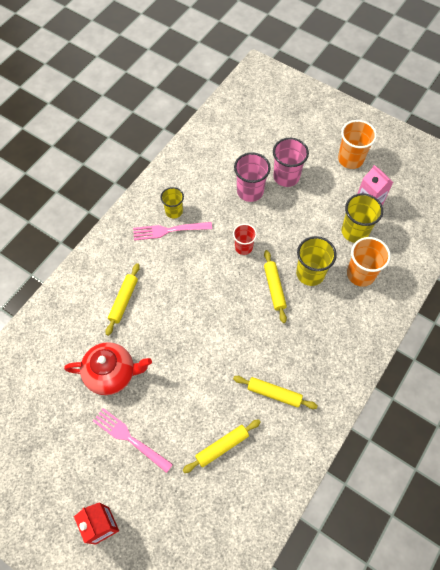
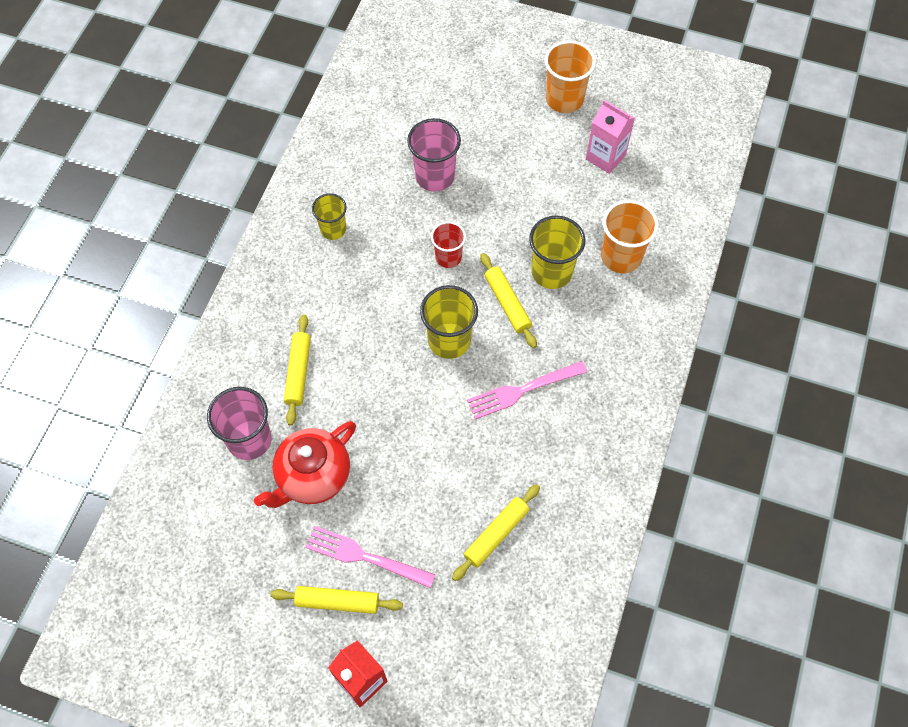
camera: 15 degrees left, 0 degrees up
(112, 374) = (312, 476): red teapot -> red teapot turned 150 degrees clockwise
(168, 230) = (333, 258): pink fork -> pink fork (522, 390)
(274, 393) = (547, 446): yellow rolling pin -> yellow rolling pin (337, 601)
(286, 177) = (480, 144): pink cup -> pink cup (249, 440)
(354, 231) = (597, 200): yellow cup -> yellow cup (449, 340)

